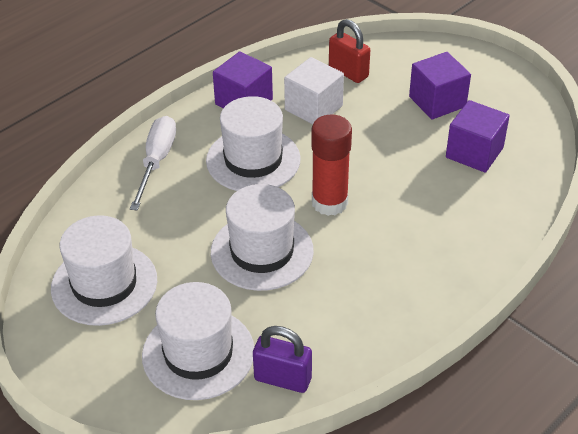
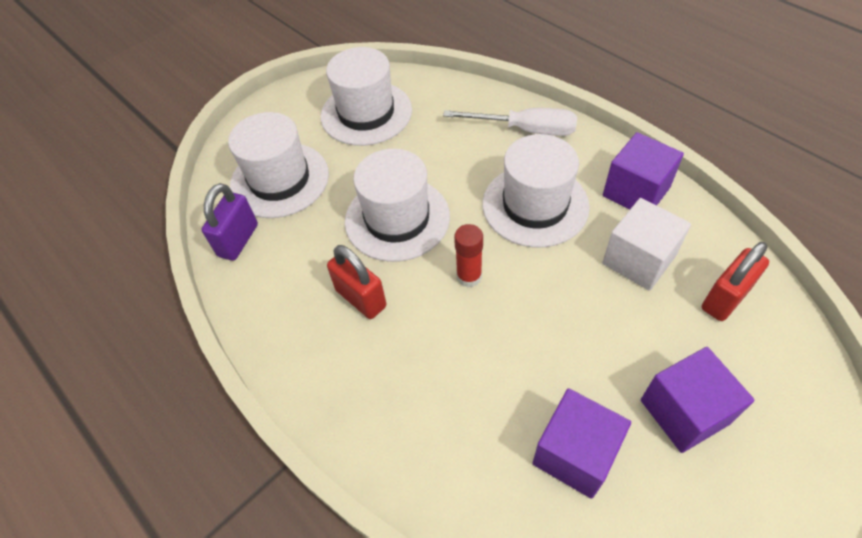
camera: 95 degrees right, 10 degrees up
(329, 202) = (469, 277): red glue stick -> red glue stick, size x0.60
(353, 273) = (361, 298): none -> red padlock

